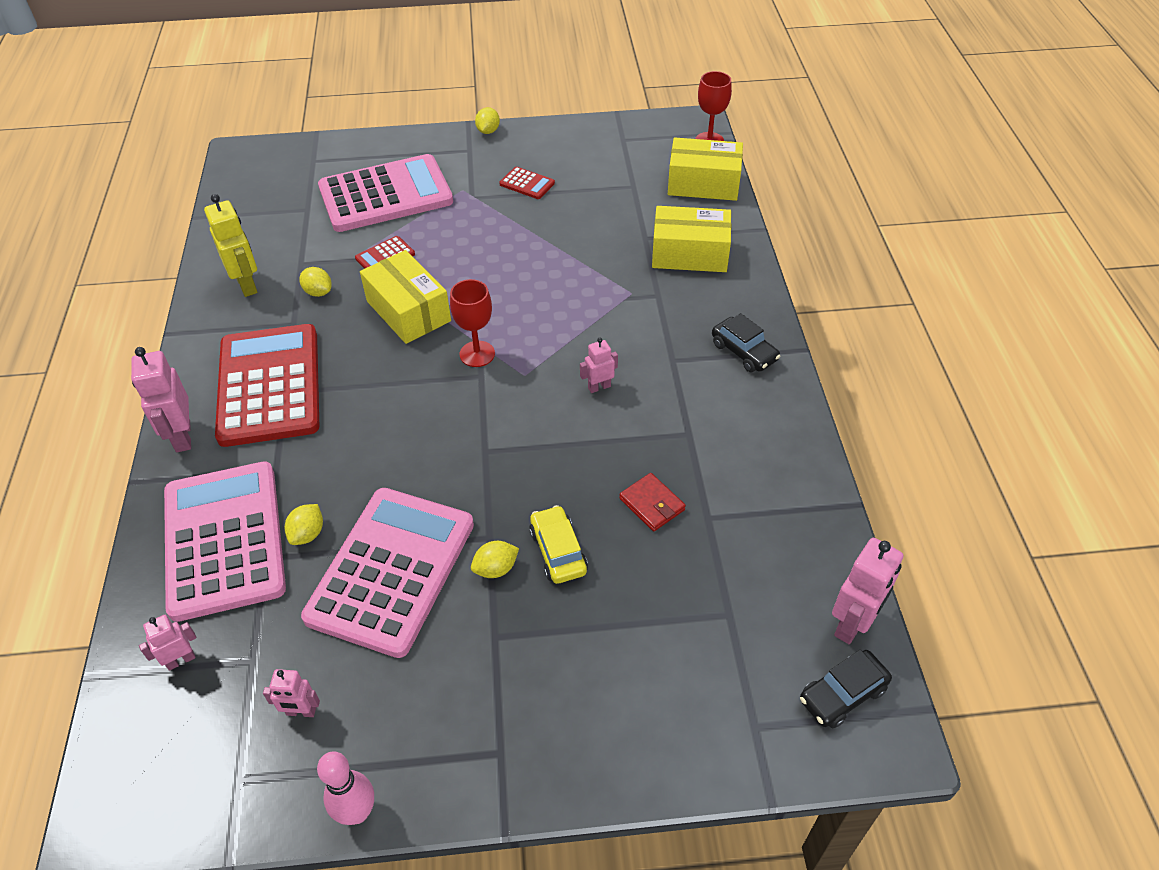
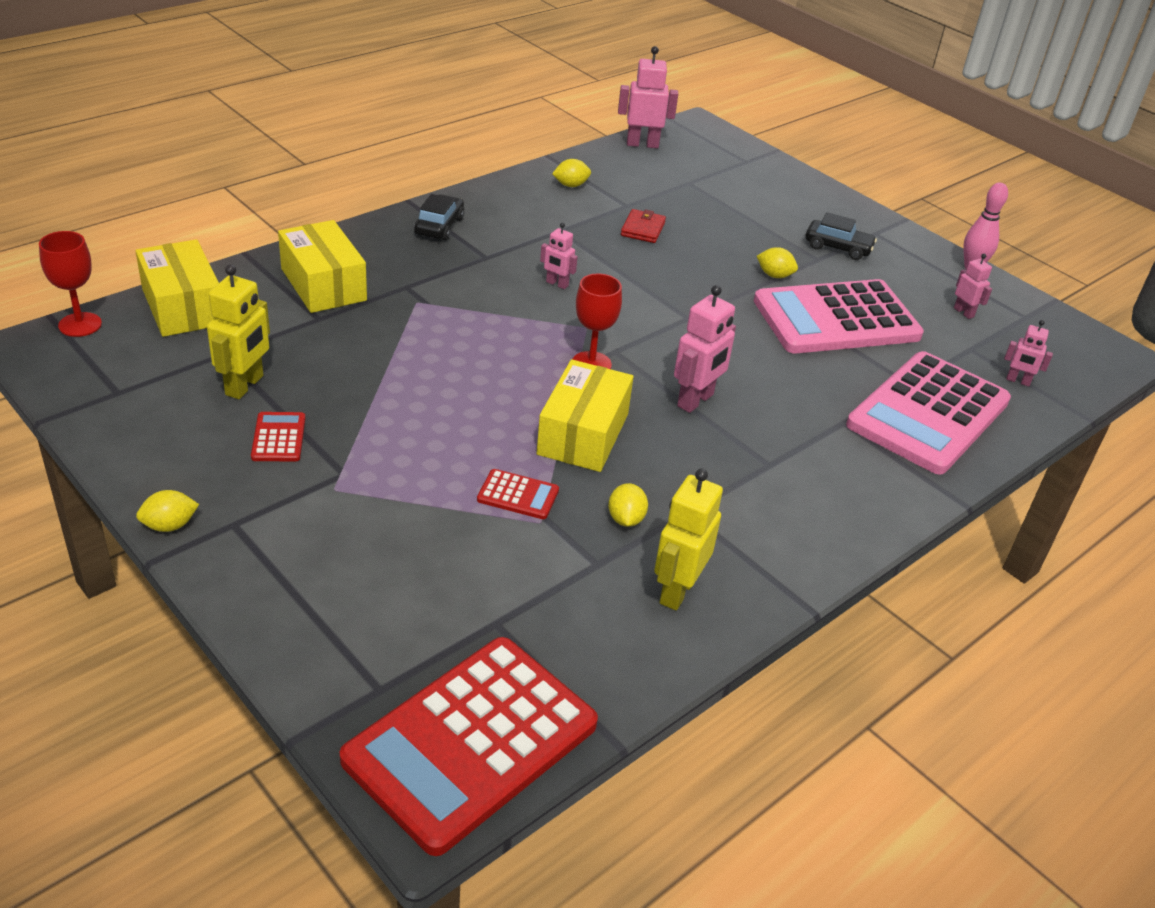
camera: 130 degrees left, 10 degrees down
(182, 436) = (892, 503): pink robot -> pink robot (696, 401)
(269, 385) = (776, 480): red calculator -> red calculator (471, 742)
(308, 534) = (866, 372): yellow lemon -> yellow lemon (571, 185)
(385, 195) = (400, 557): pink calculator -> none
(558, 551) = (728, 255): yellow car -> none
(590, 185) = (245, 385): none -> yellow robot
(842, 694) = (691, 140): black car -> black car (838, 247)

